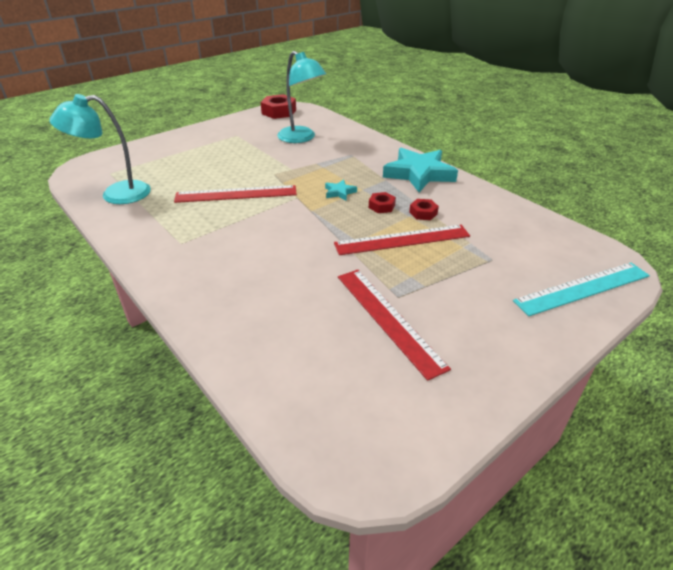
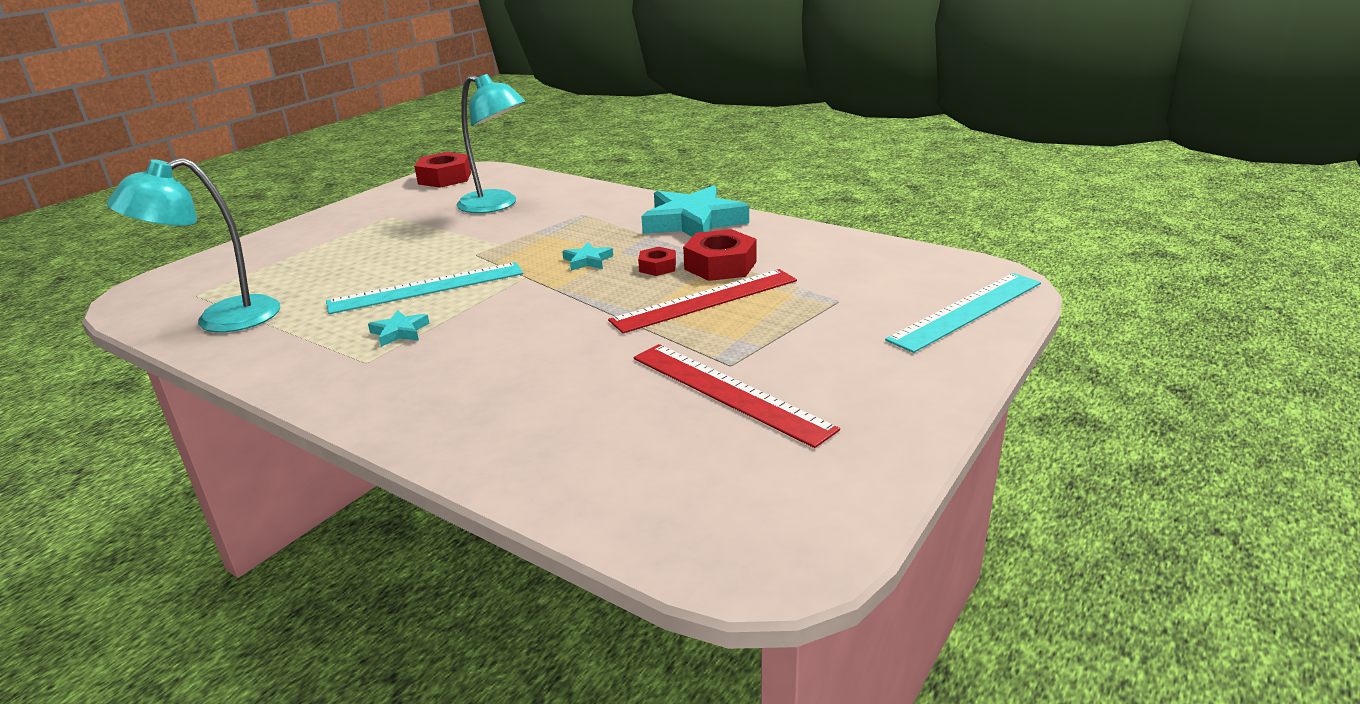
camera: 15 degrees left, 10 degrees down
(208, 224) = (399, 332): none -> turquoise star
(236, 194) = (427, 288): red ruler -> turquoise ruler
(423, 213) = (720, 265): red nut -> red nut, size x1.79

